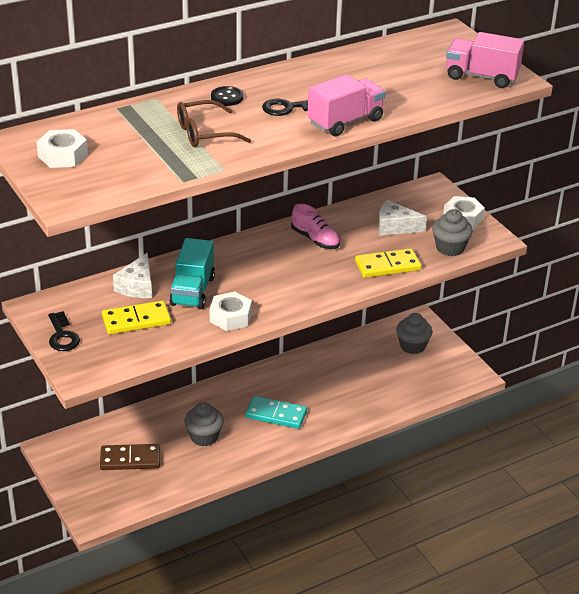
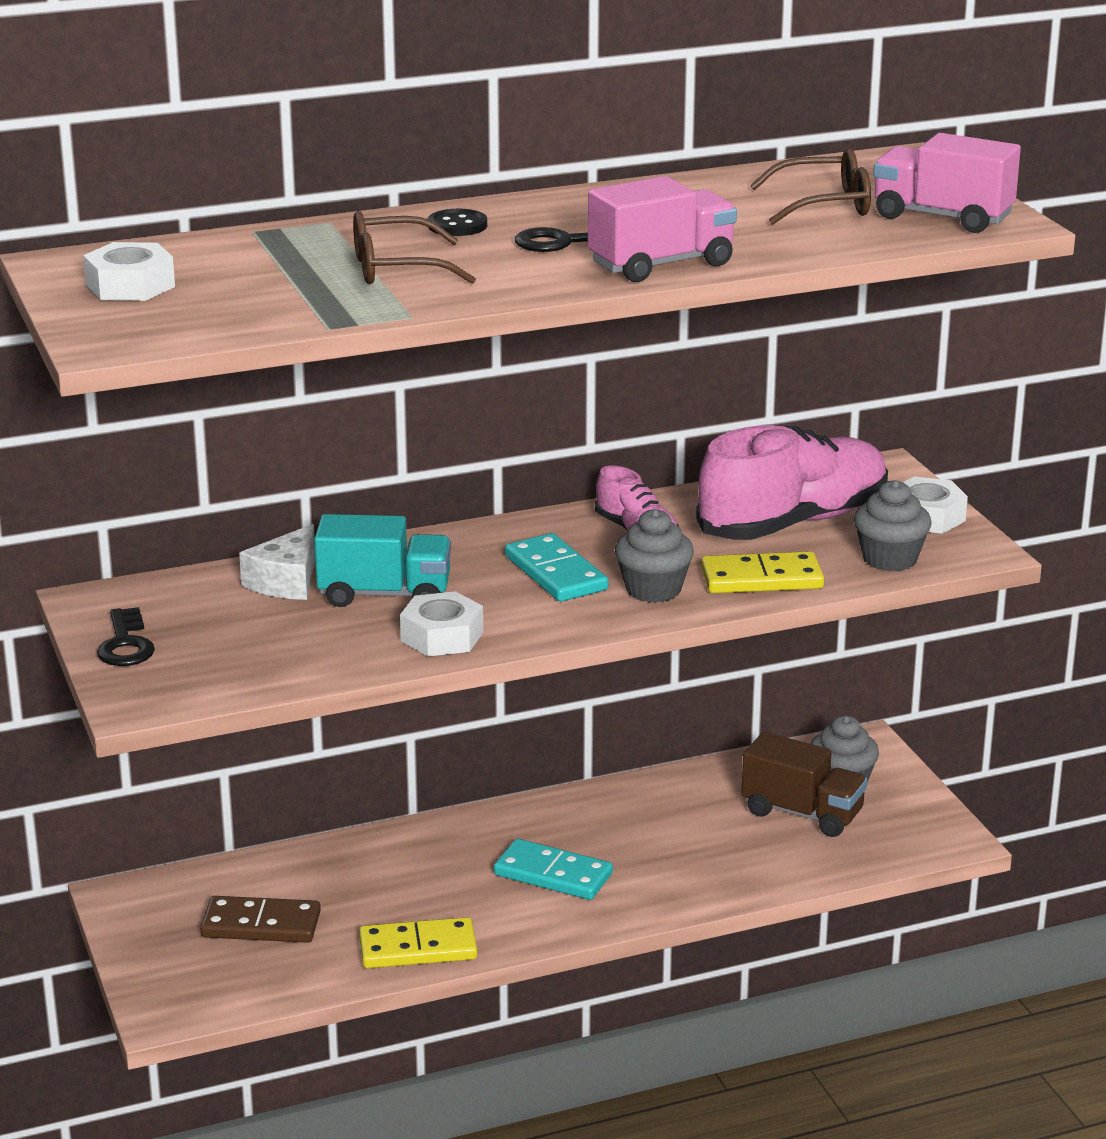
camera: 10 degrees right, 10 degrees down
(136, 320) = (267, 630): yellow domino -> yellow domino (418, 948)
(192, 291) = (384, 594): turquoise truck -> turquoise truck turned 105 degrees counterclockwise
(204, 437) = (408, 900): grey cupcake -> grey cupcake (653, 589)
(279, 270) = (555, 573): none -> turquoise domino
(395, 227) = (793, 523): white cheese -> pink shoe
(396, 366) = (802, 813): none -> brown truck
(417, 71) = (823, 205): none -> brown glasses

